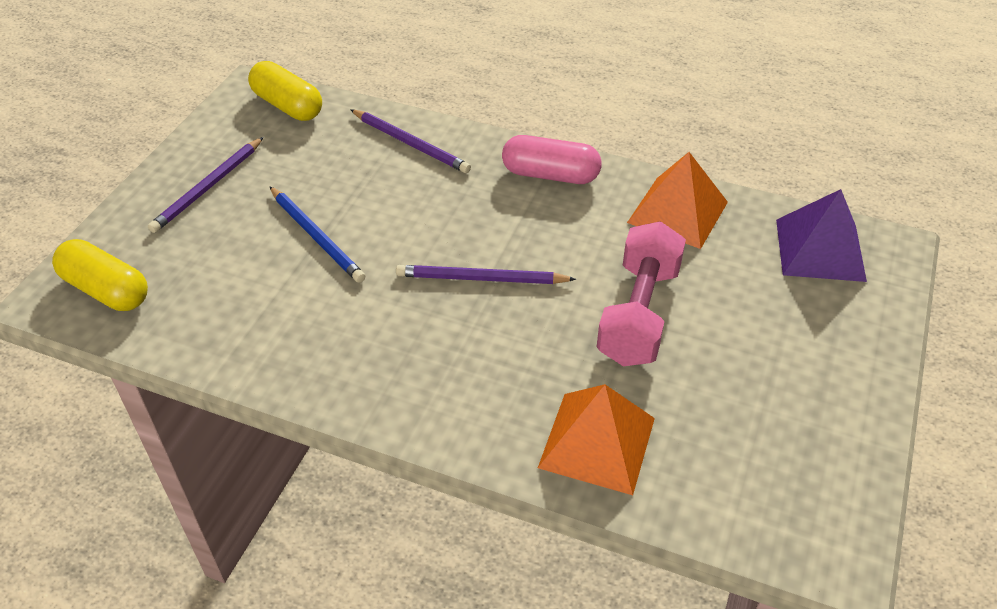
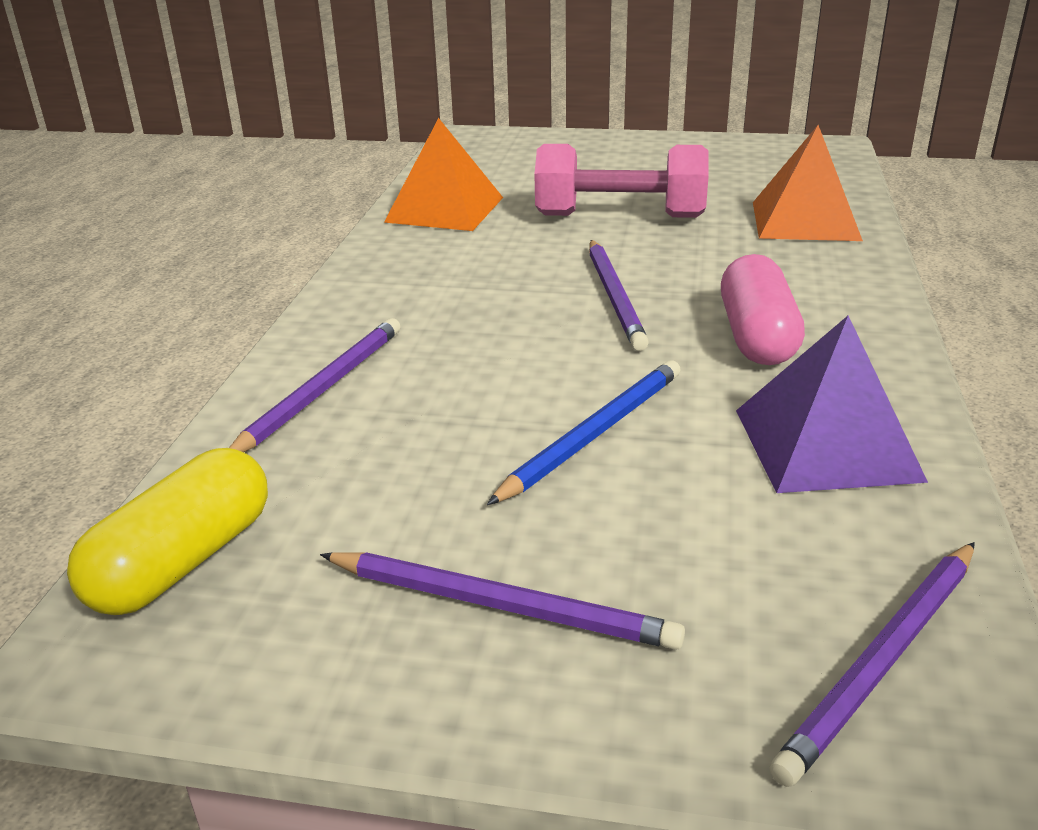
camera: 100 degrees left, 15 degrees down
(106, 290) = (883, 661): yellow capsule -> purple pencil
(550, 175) = (388, 278): pink capsule -> pink capsule (757, 336)
(819, 249) = (482, 156): purple pyramid -> purple pyramid (826, 444)

